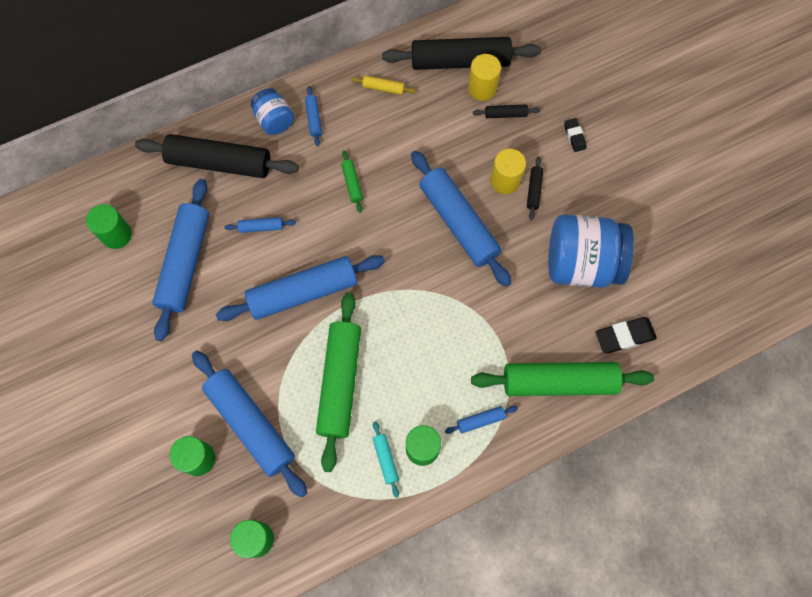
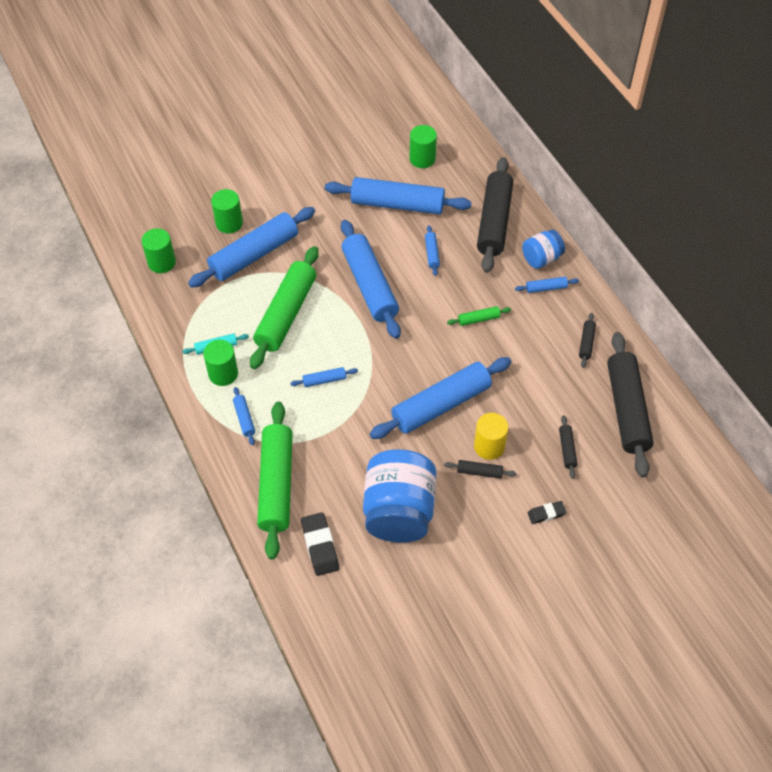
camera: 90 degrees right, 15 degrees down
(340, 382) = (286, 314): green rolling pin -> green rolling pin turned 75 degrees counterclockwise
(383, 88) = (586, 343): yellow rolling pin -> black rolling pin
(430, 338) = (324, 380): none -> blue rolling pin
(482, 88) = (596, 429): yellow cylinder -> none

